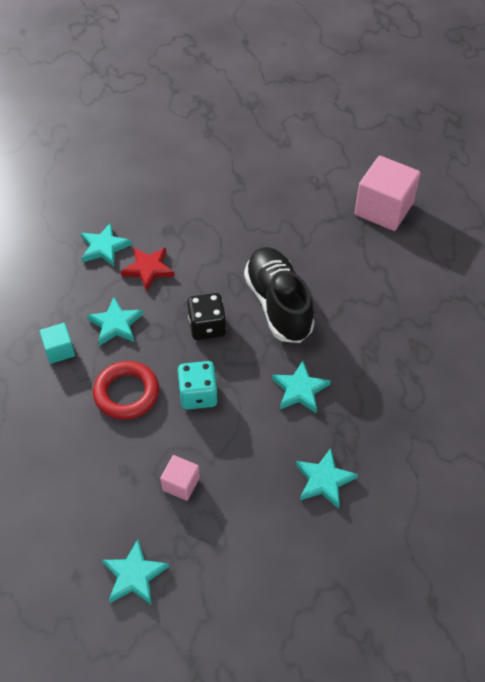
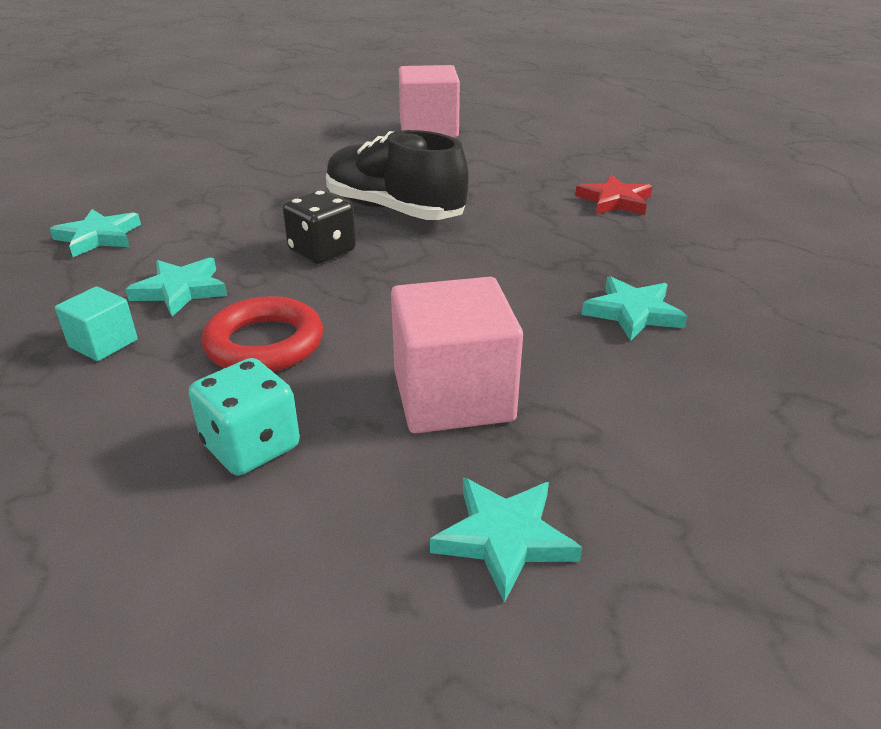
camera: 35 degrees left, 20 degrees down
(148, 269) = (186, 235): red star -> red star (615, 201)
(181, 484) = (453, 396): pink cube -> pink cube, size x1.97
(198, 395) = (377, 306): turquoise dice -> turquoise dice (251, 446)
(300, 390) = (503, 257): turquoise star -> none

